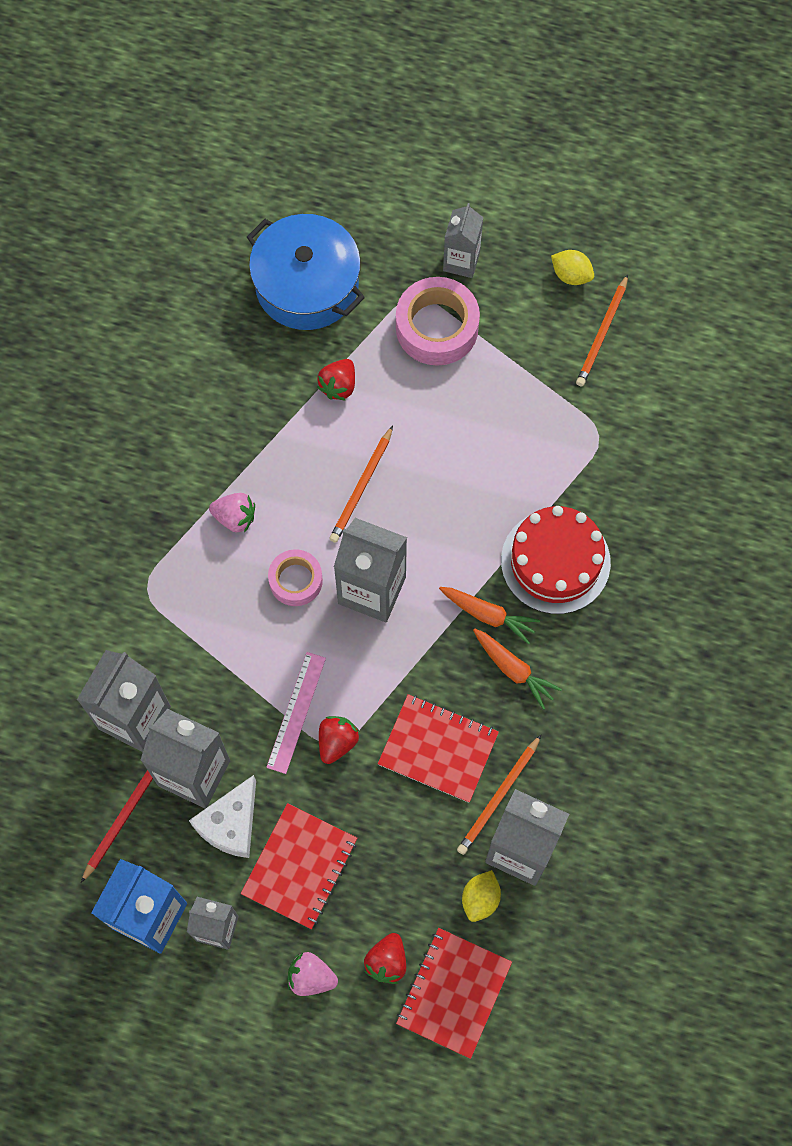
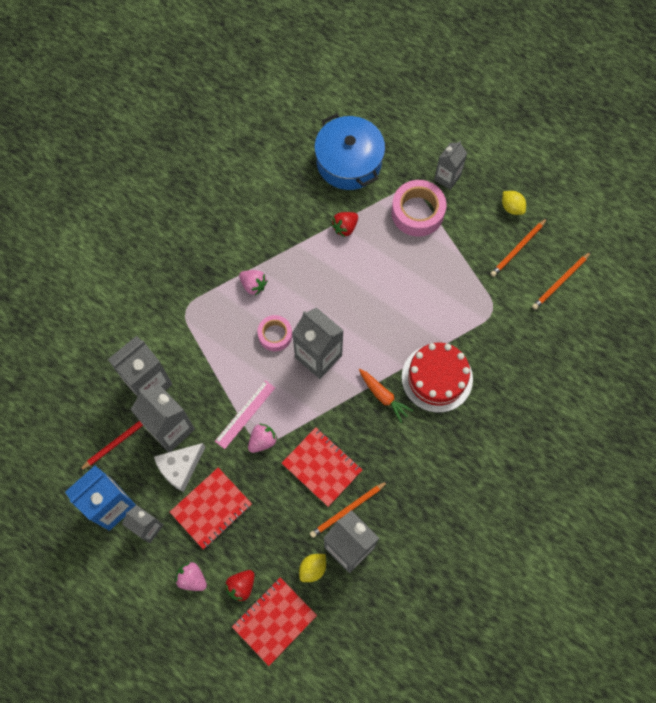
camera: 20 degrees right, 0 degrees up
(337, 742) = (262, 441): red strawberry -> pink strawberry
(361, 487) = (336, 292): orange pencil -> orange pencil (560, 282)
(514, 670) = (386, 435): orange carrot -> none

